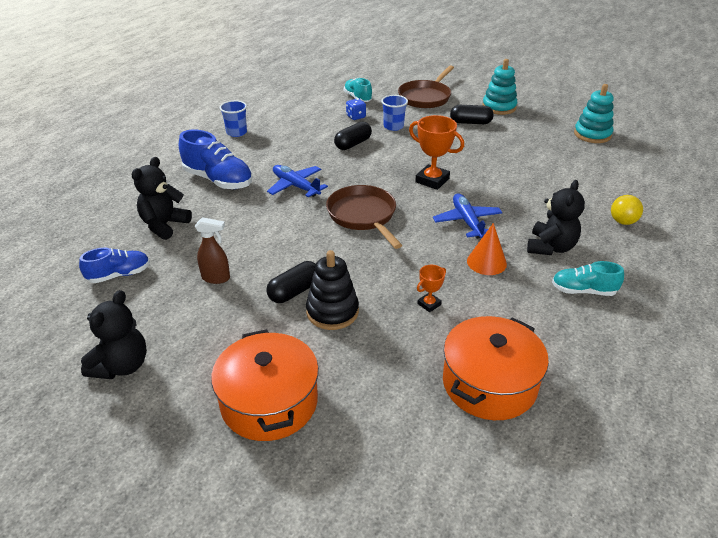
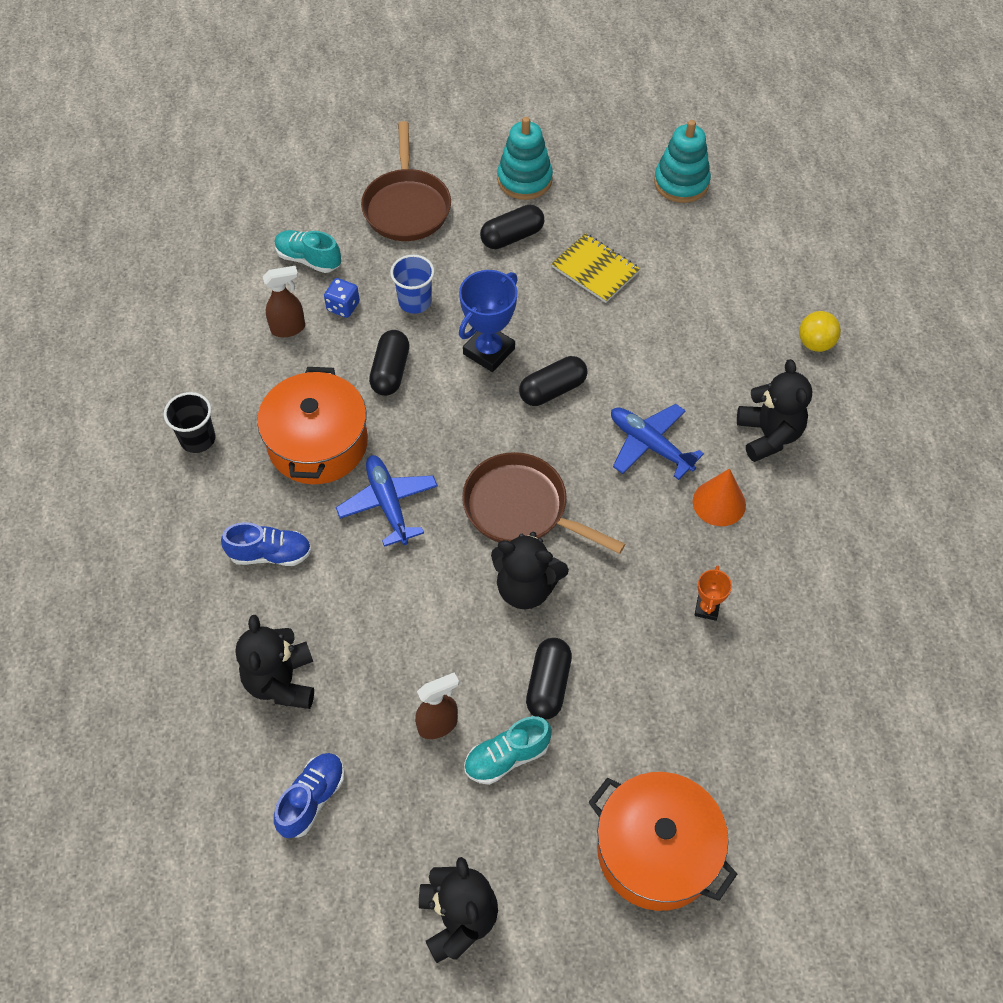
camera: 35 degrees left, 20 degrees up
(218, 180) = (270, 554): blue shoe -> blue shoe, size x0.61
(236, 132) = (198, 439): blue cup -> black cup
(295, 186) = (388, 503): blue plane -> blue plane turned 60 degrees clockwise
(321, 115) = (289, 328): none -> brown spray bottle
(329, 247) = (526, 587): none -> black teddy bear
(332, 312) = (615, 687): black stacking toy -> none
(412, 155) = (489, 351): none -> blue trophy
(432, 180) = (552, 390): orange trophy -> black capsule
(489, 383) = (841, 679): orange pot -> orange pot (318, 443)
(505, 148) = (595, 270): none -> yellow notebook
(583, 291) = (843, 487): turquoise shoe -> turquoise shoe (506, 757)

